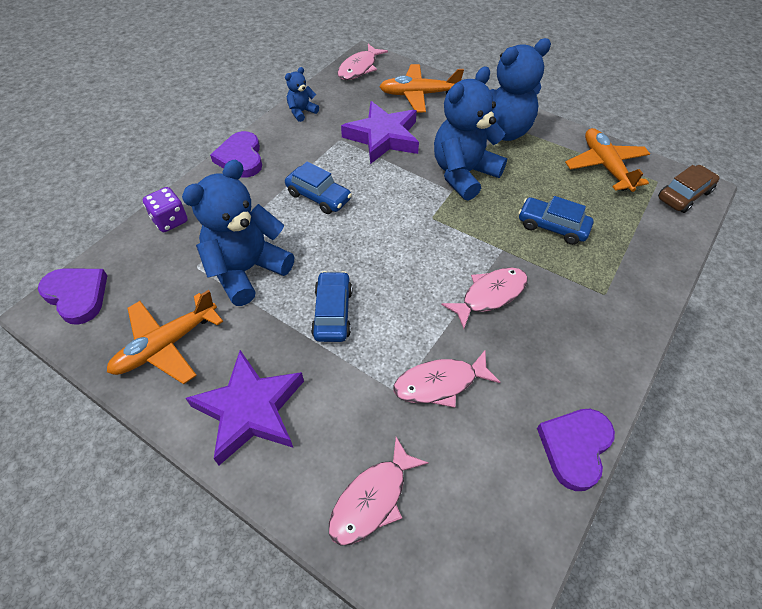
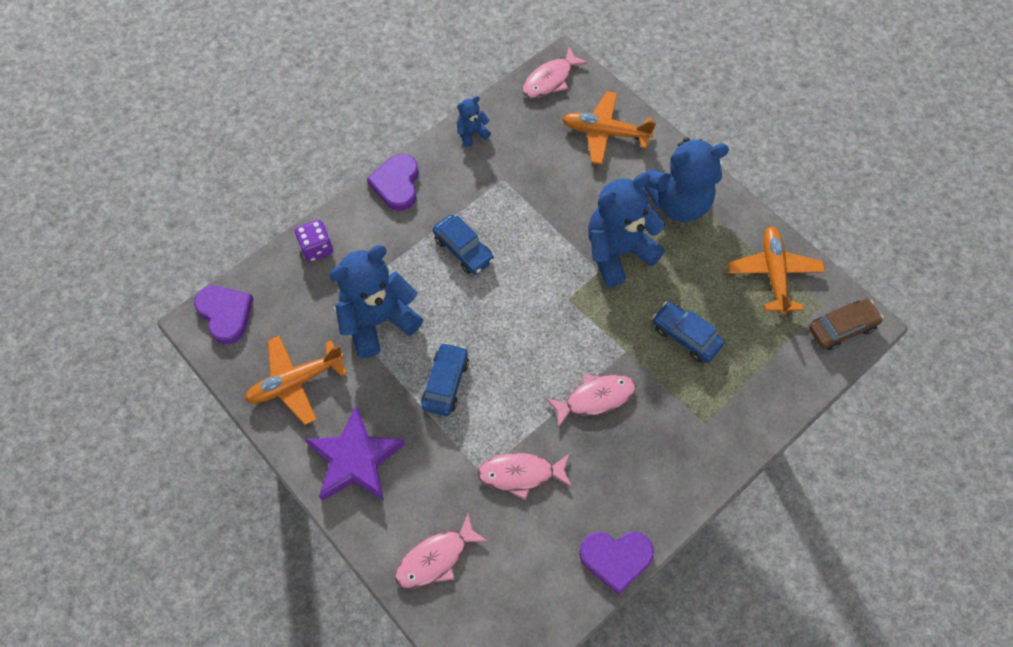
camera: 15 degrees right, 10 degrees up
(383, 137) = (549, 186): purple star -> none
(575, 447) = (616, 558): purple heart -> purple heart turned 135 degrees counterclockwise

